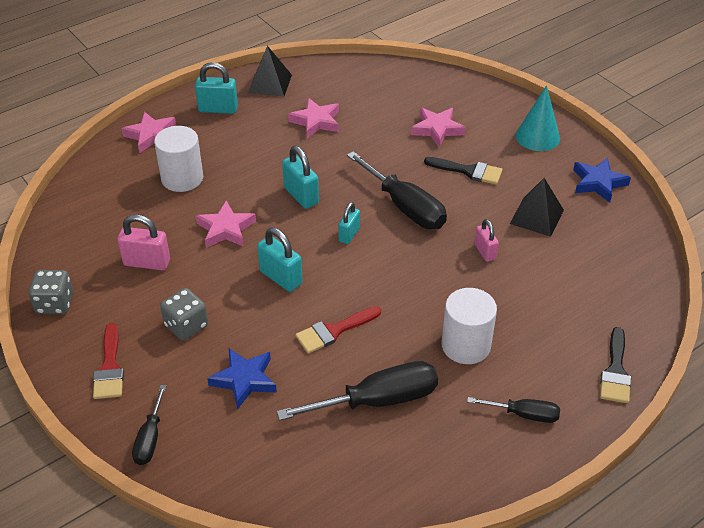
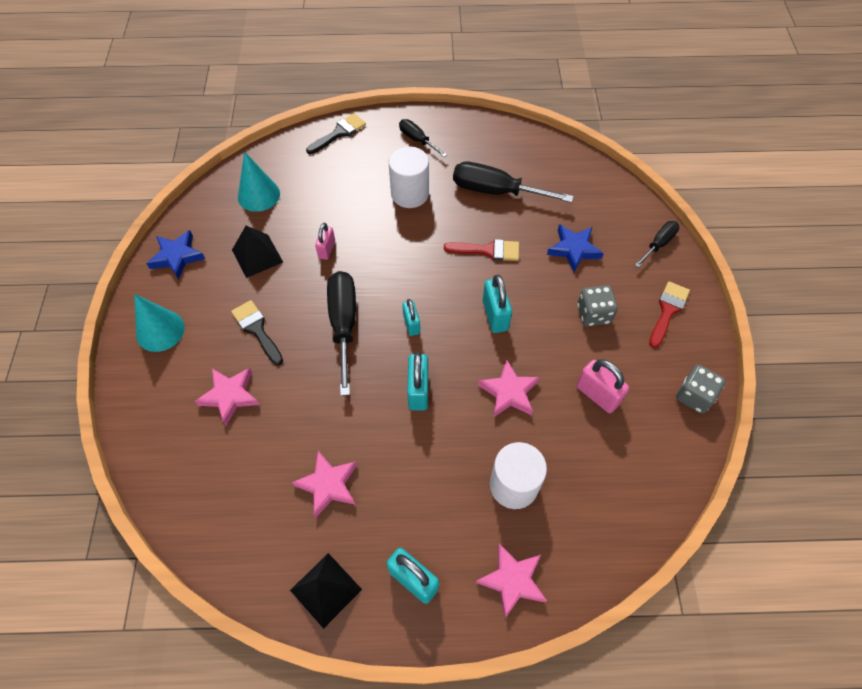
camera: 145 degrees left, 15 degrees up
(349, 234) = (411, 324): turquoise padlock -> turquoise padlock turned 75 degrees counterclockwise
(605, 263) = (258, 195): none -> turquoise cone

